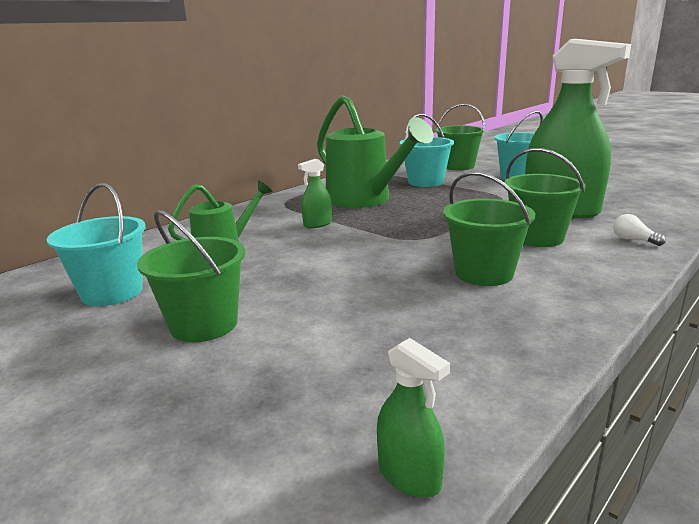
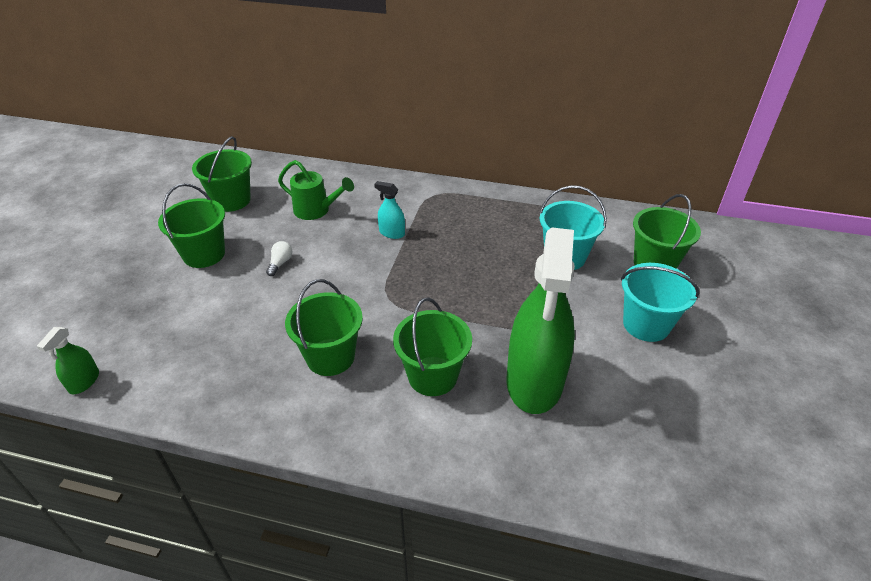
camera: 60 degrees right, 20 degrees up
(112, 292) = (231, 200): turquoise bucket -> green bucket
(317, 224) = (392, 233): green spray bottle -> turquoise spray bottle
(365, 200) = (472, 236): green watering can -> none
(633, 240) = (465, 450): white light bulb -> white light bulb (280, 263)

